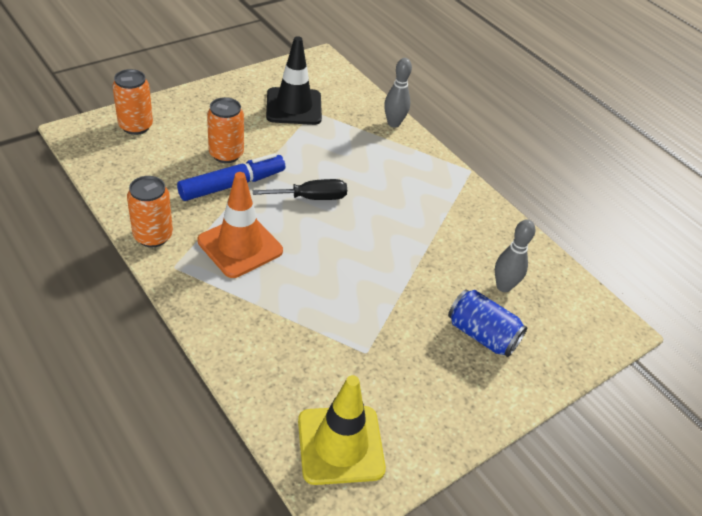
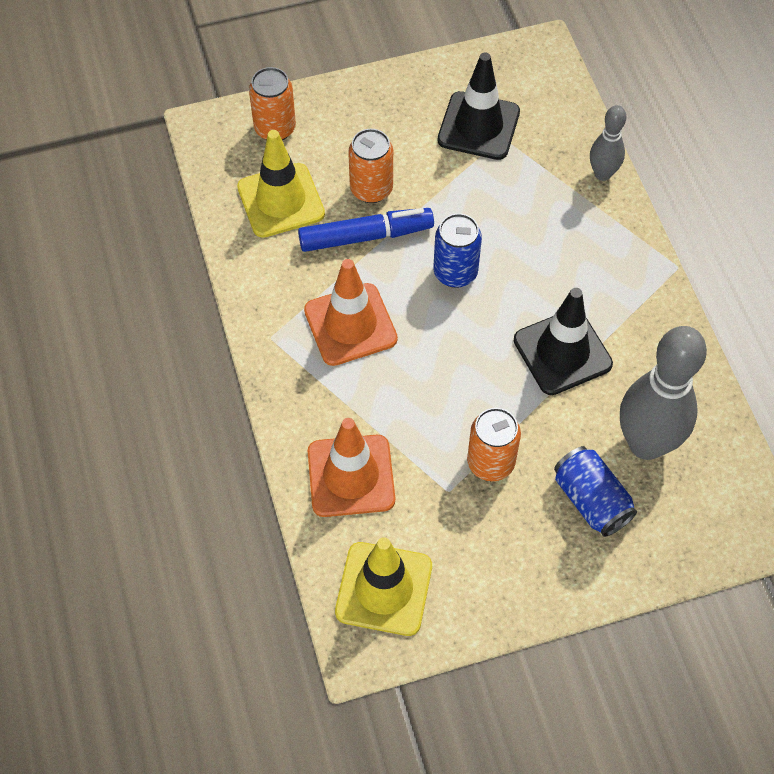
camera: 25 degrees right, 15 degrees up
(153, 236) = (257, 292): orange can -> orange can (490, 463)
(154, 171) = (281, 201): none -> yellow traffic cone
(279, 358) = (351, 476): none -> orange traffic cone
(311, 198) = (455, 273): black screwdriver -> blue can
(414, 236) = (562, 352): none -> black traffic cone
(503, 286) = (646, 444): grey bowling pin -> grey bowling pin, size x1.90

